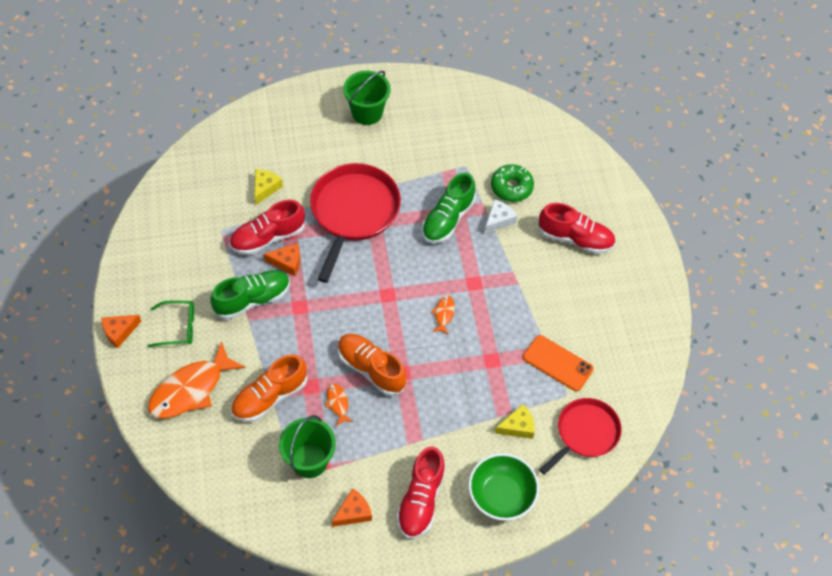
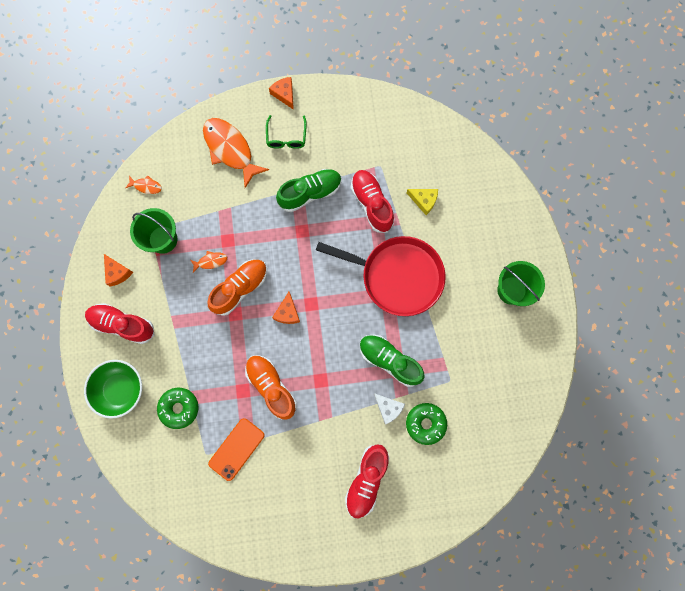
camera: 95 degrees right, 20 degrees up
(252, 299) = (310, 193): green shoe -> green shoe turned 90 degrees counterclockwise
(270, 397) = (220, 209): orange shoe -> orange shoe (271, 387)
(287, 262) = (346, 220): orange cheese -> orange cheese (287, 312)
(444, 314) = (290, 351): orange fish -> orange fish (146, 186)
(517, 426) = (179, 408): yellow cheese -> green donut
(585, 433) = (168, 466): red pan -> none

